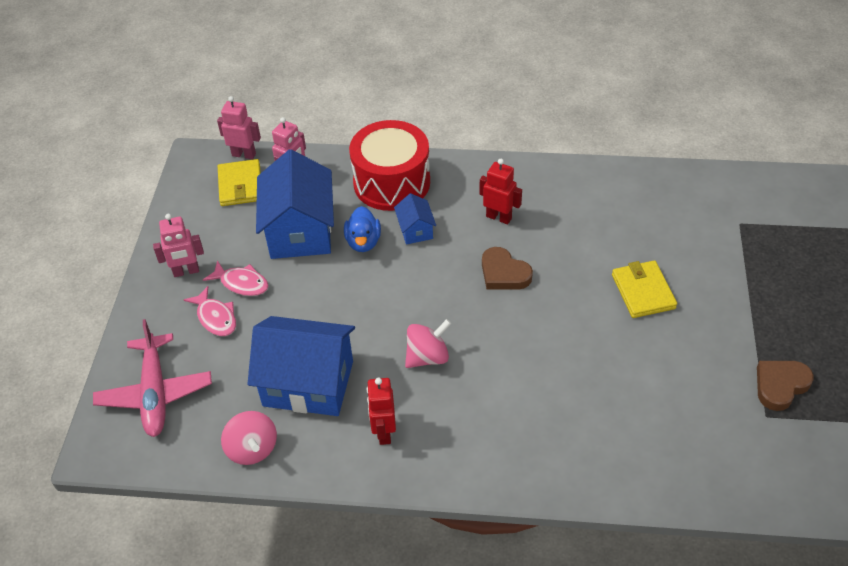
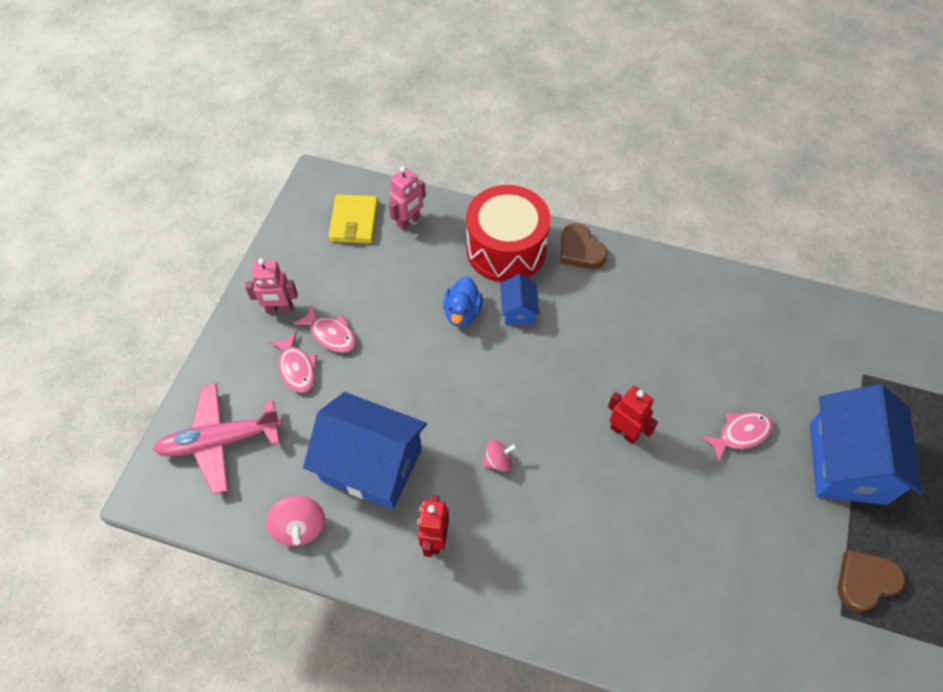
camera: 10 degrees right, 10 degrees up
(155, 393) = (219, 441): pink plane -> pink plane turned 75 degrees clockwise
(244, 154) = (365, 187): pink robot -> none
(300, 231) = (401, 286): blue house -> blue house (847, 463)
(427, 357) = (498, 461): pink spinning top -> pink spinning top, size x0.64
(499, 217) = (607, 313): red robot -> red robot (624, 432)
(504, 273) = (598, 380): brown heart -> brown heart (580, 250)
(643, 291) = (740, 434): yellow wallet -> pink fish

